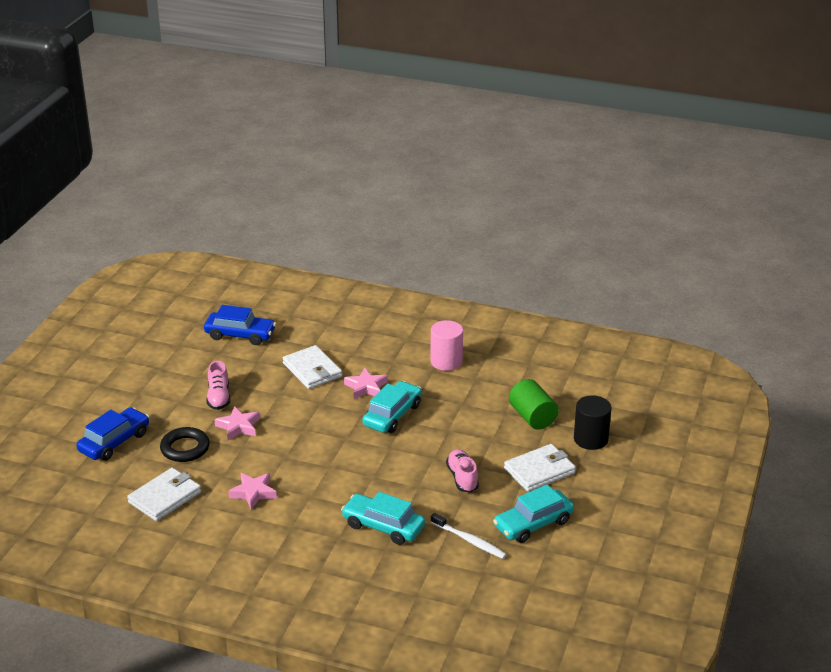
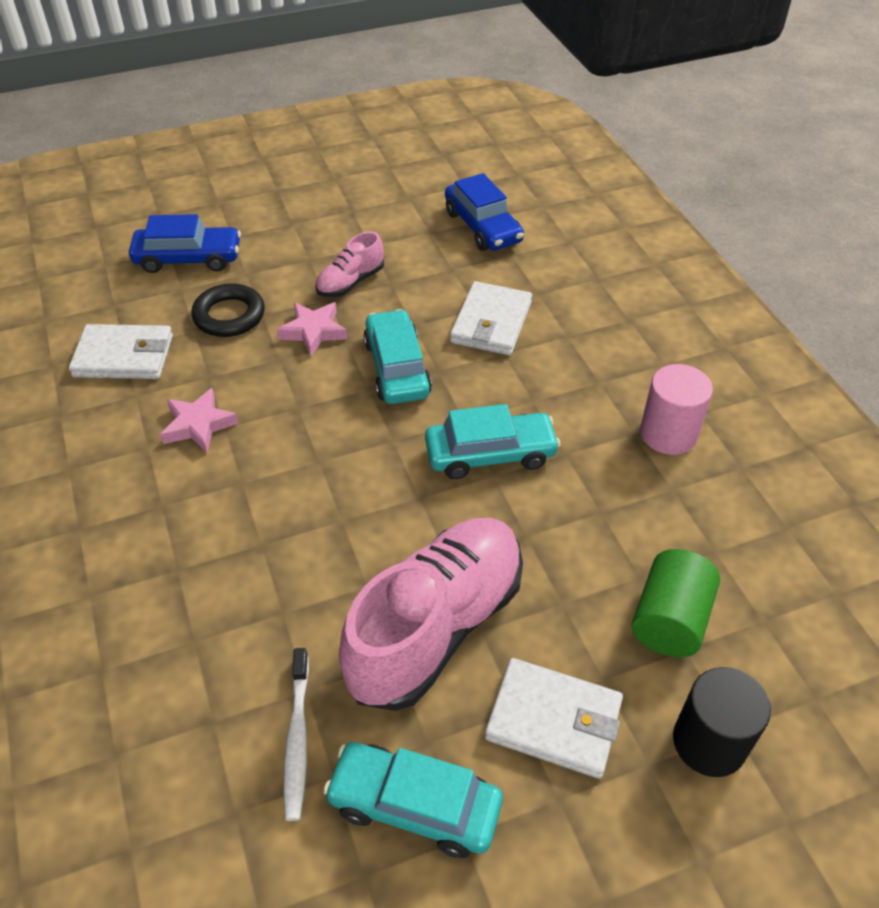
camera: 50 degrees right, 15 degrees up
(366, 387) = (516, 391): pink star -> none
(383, 526) = (242, 604): turquoise car -> turquoise car (397, 368)
(462, 478) = (436, 627): pink shoe -> pink shoe, size x2.11

